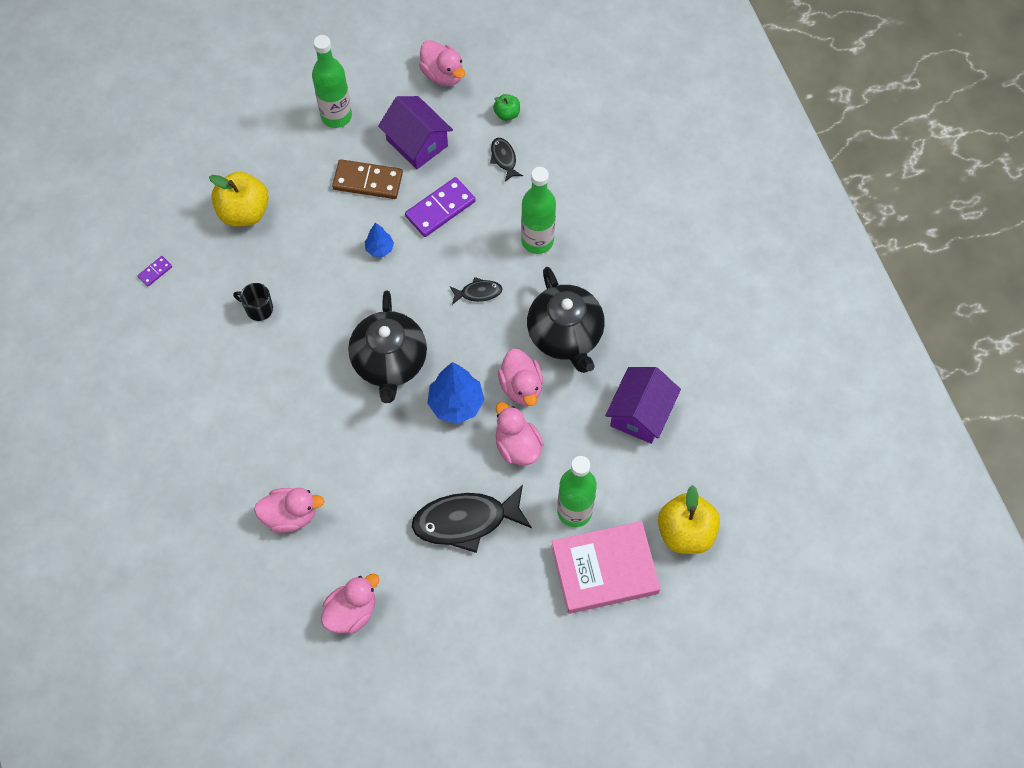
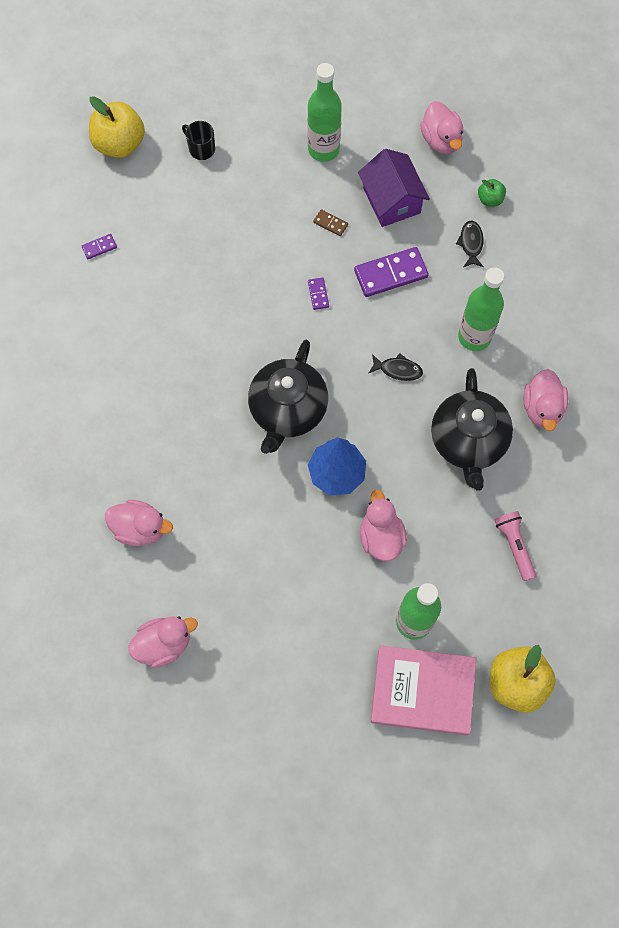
camera: 20 degrees right, 5 degrees up
(244, 212) = (202, 216): yellow apple -> yellow apple (119, 143)
(258, 308) = (182, 315): black mug -> black mug (201, 149)
(367, 181) = (330, 223): brown domino -> brown domino, size x0.48
(379, 249) = (318, 294): blue tree -> purple domino
(466, 521) = (304, 593): black fish -> none
(521, 386) = (406, 478): pink duck -> pink duck (542, 408)
(640, 413) = (514, 546): purple house -> pink flashlight

